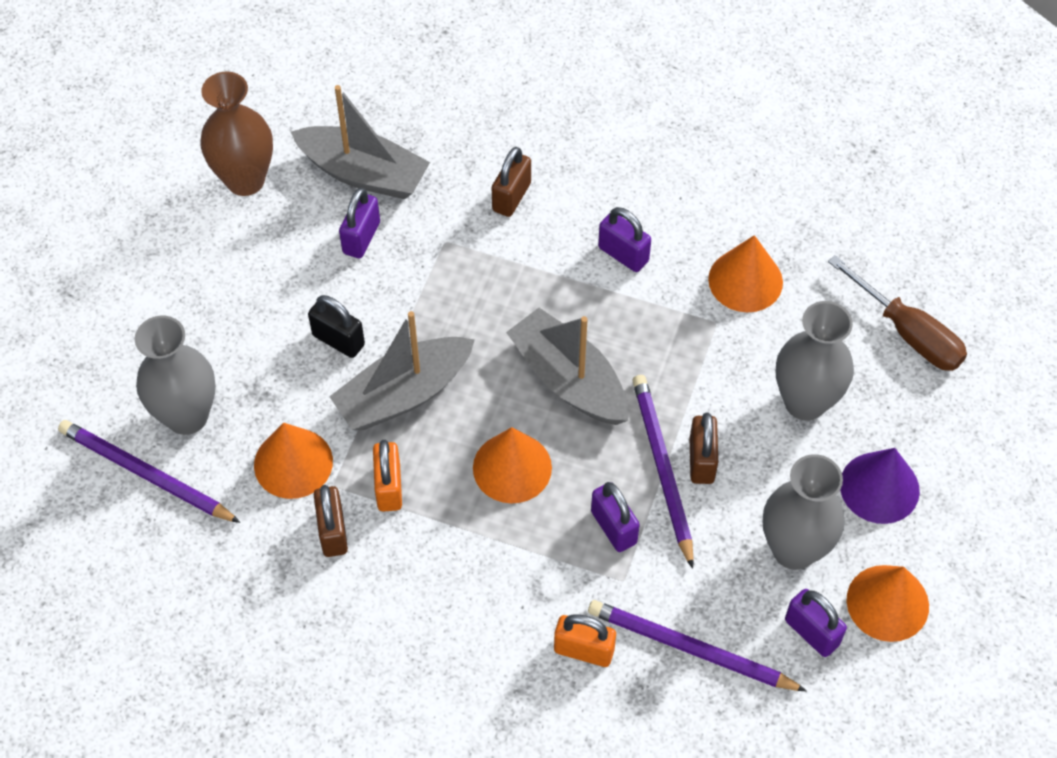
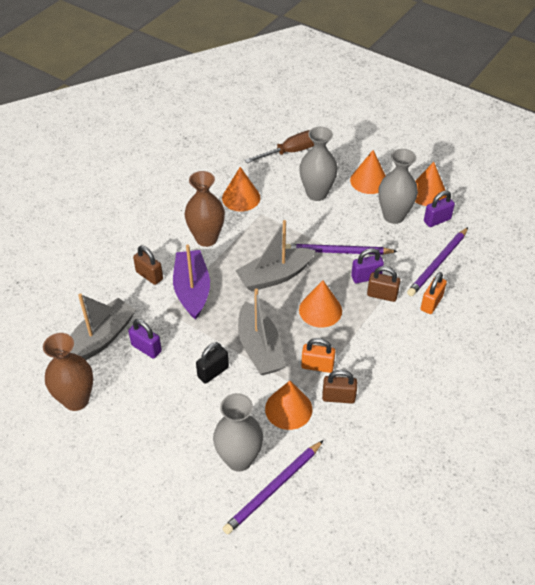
camera: 75 degrees left, 10 degrees down
(498, 266) = (192, 290): none -> purple boat
(623, 254) = (206, 238): purple padlock -> brown vase
(701, 460) = (337, 236): brown padlock -> brown padlock (382, 295)
(879, 487) = (369, 181): purple cone -> orange cone

